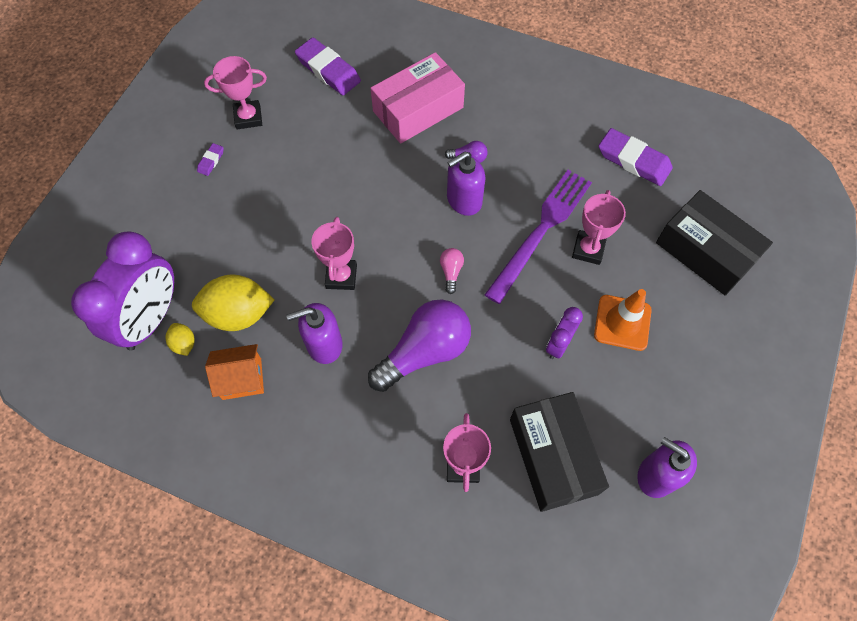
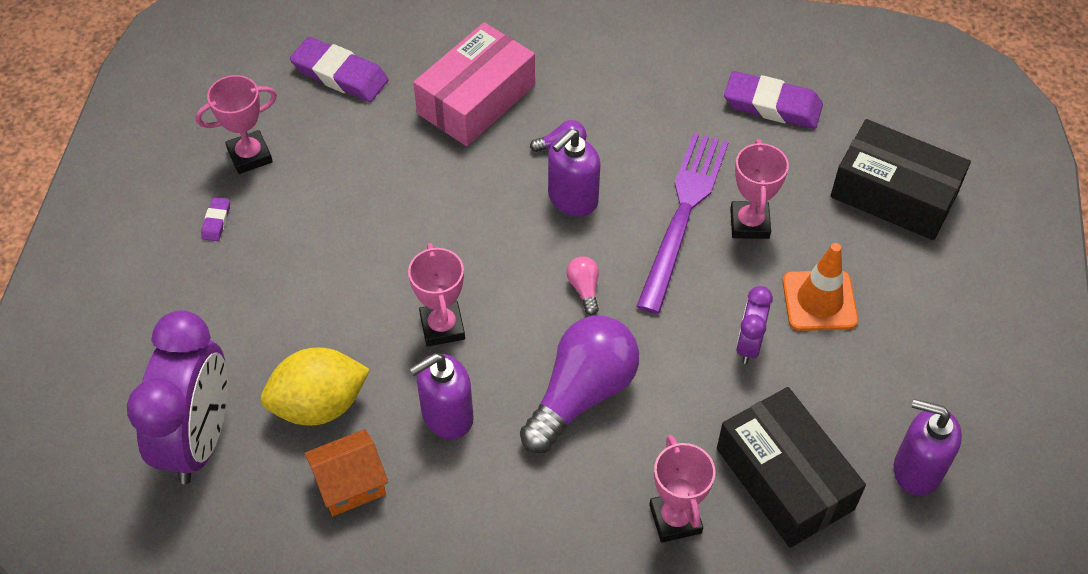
camera: 15 degrees left, 10 degrees down
(184, 344) = (256, 459): yellow lemon -> none

